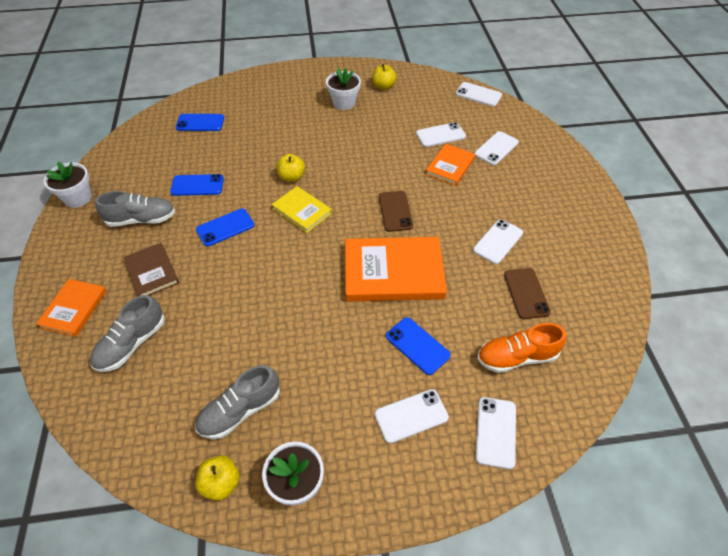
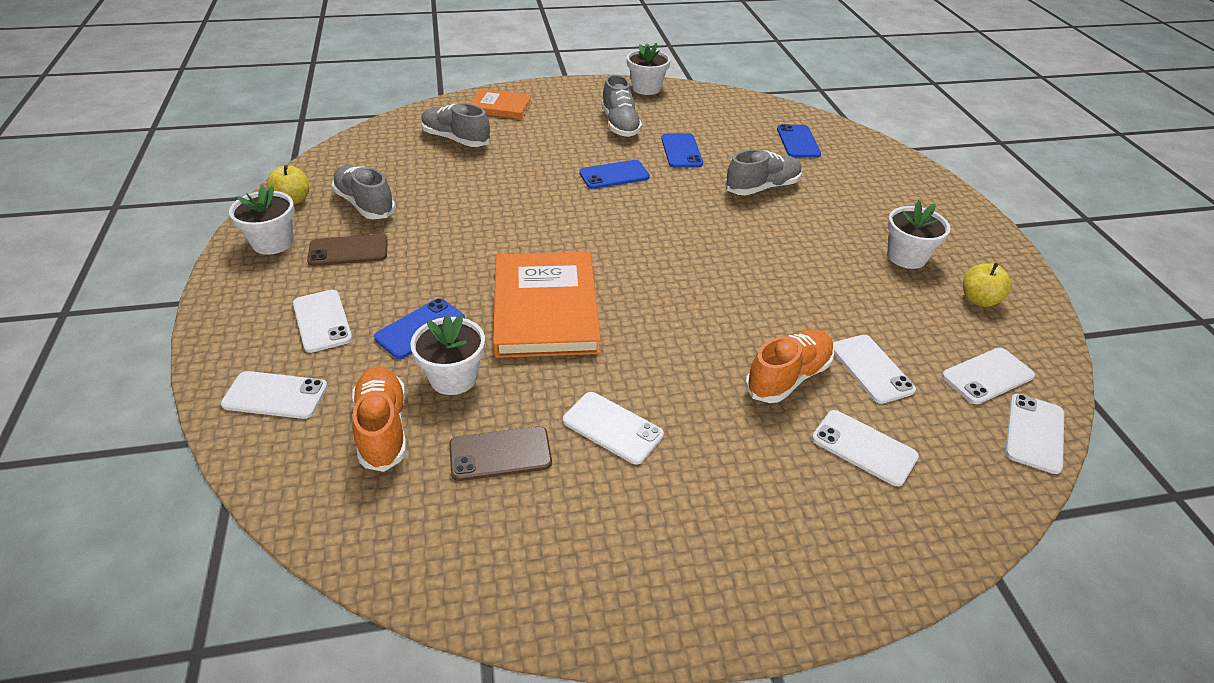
camera: 85 degrees right, 10 degrees down
(152, 272) = (545, 139): brown book -> none
(225, 227) = (614, 175): blue phone -> blue phone turned 75 degrees counterclockwise
(259, 149) = (762, 188): none -> grey shoe
(291, 177) = (714, 216): yellow apple -> none
(302, 211) = (651, 228): yellow book -> none
(395, 211) = (665, 311): brown phone -> brown phone (348, 251)
(442, 98) = (987, 376): none -> white phone
(450, 166) = (788, 377): orange book -> orange shoe
(466, 321) = (453, 378): none -> white flower pot

